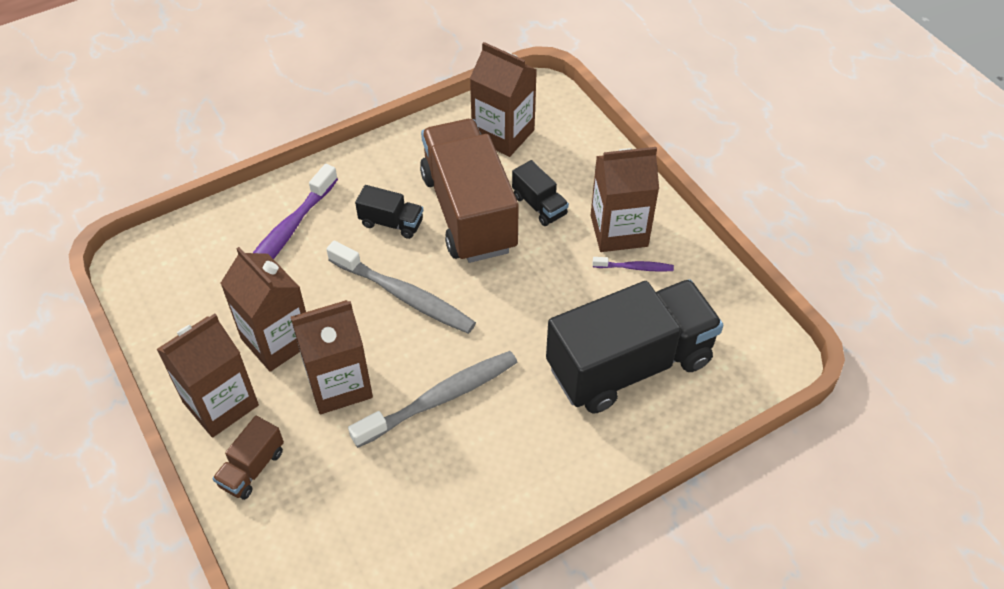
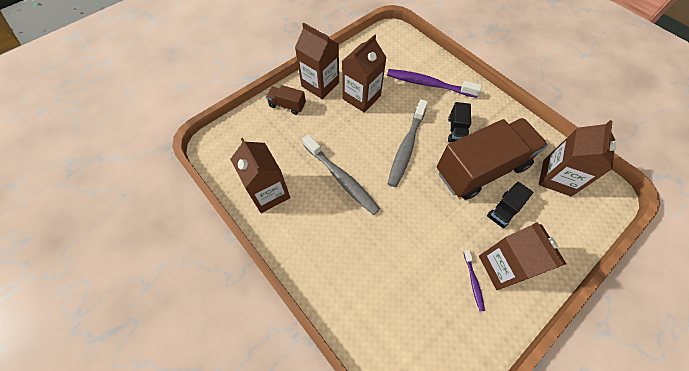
camera: 80 degrees right, 10 degrees up
(339, 384) = (341, 129): brown carton -> brown carton (269, 193)
(629, 364) = (389, 287): black truck -> none

